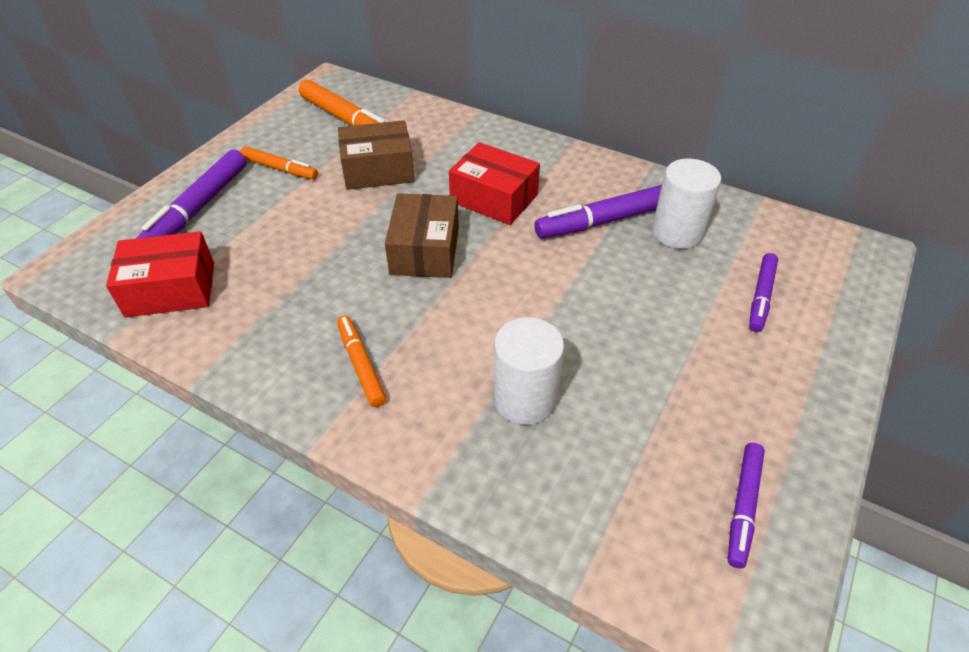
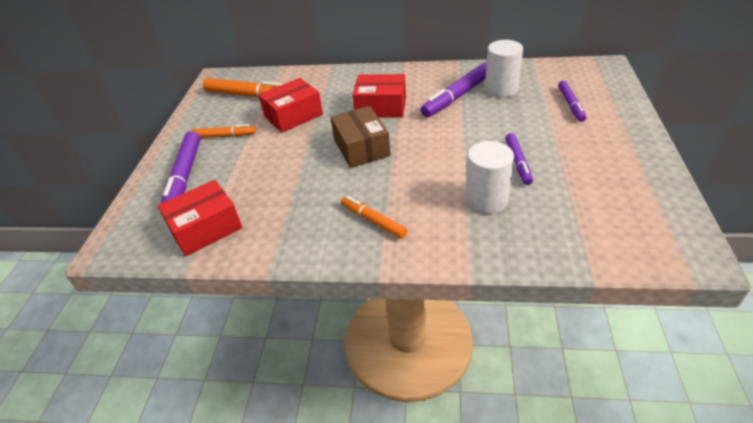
camera: 20 degrees left, 5 degrees down
(378, 170) = (293, 115): brown box -> red box
(743, 507) = (642, 204): purple marker -> purple marker (518, 162)

